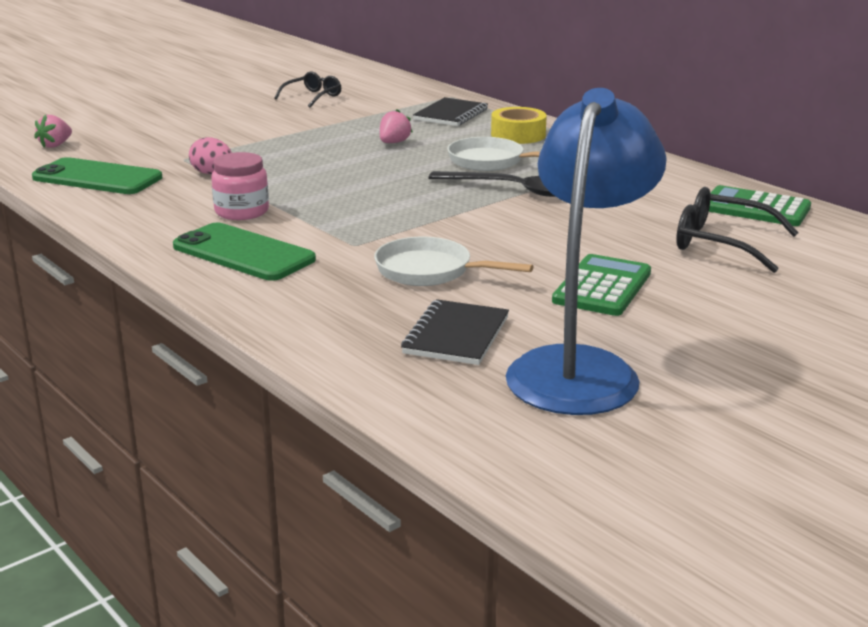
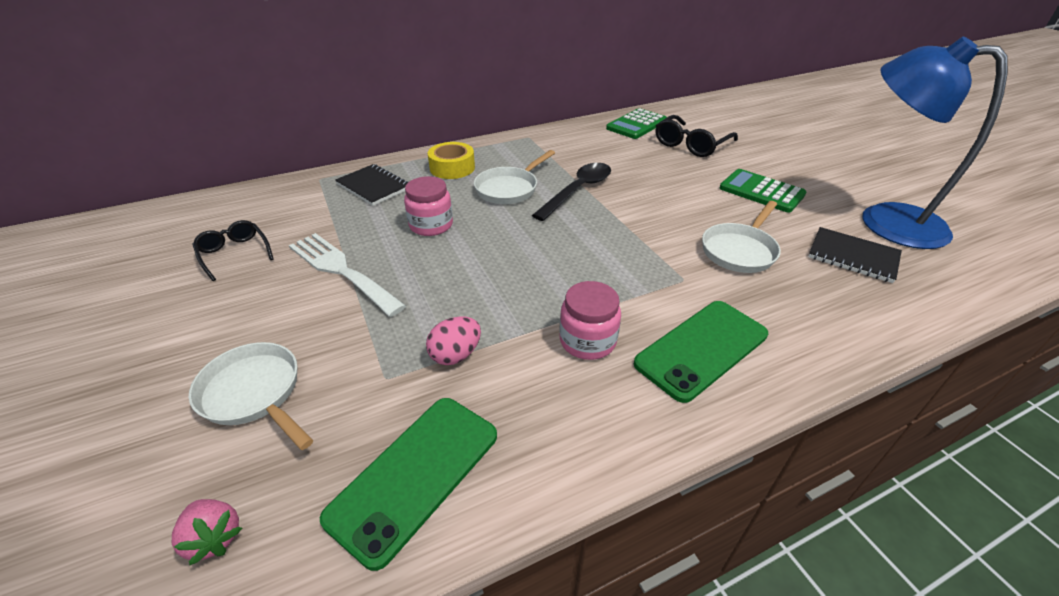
camera: 75 degrees left, 15 degrees up
(161, 131) = (254, 394): none -> white pan
(305, 127) = (341, 270): none -> white fork
(394, 143) = (431, 225): pink strawberry -> pink jar

